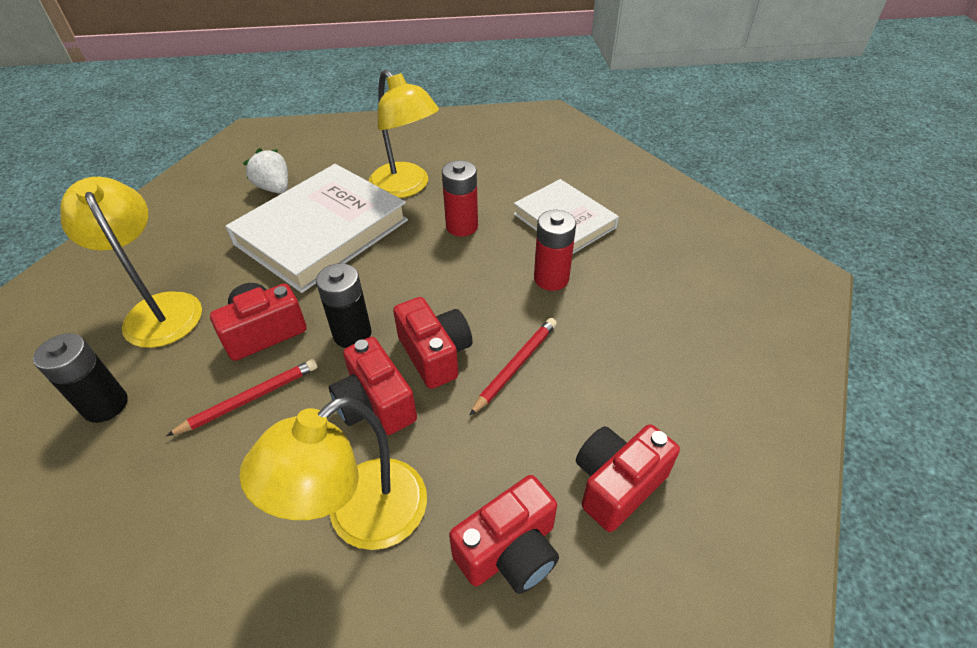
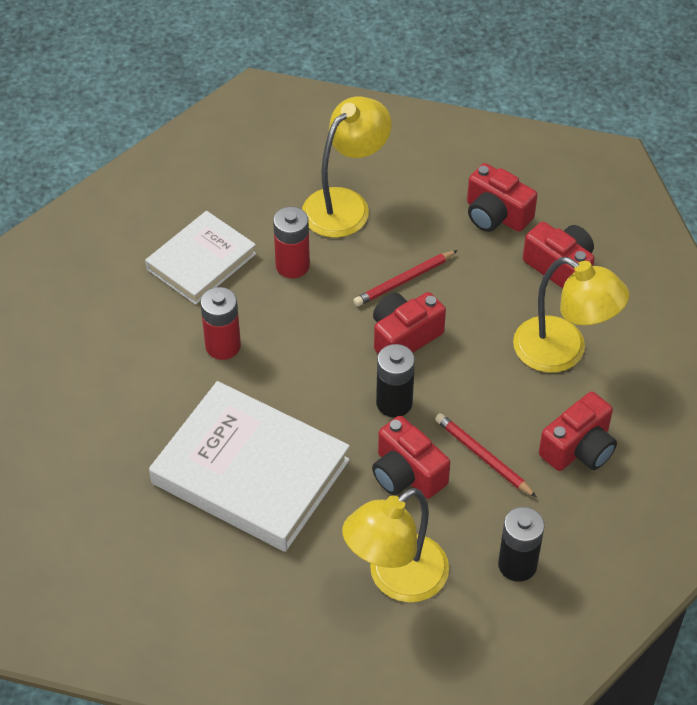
camera: 100 degrees left, 5 degrees up
(274, 188) = (171, 550): white strawberry -> none
(375, 404) = (466, 367): red camera -> red camera (578, 448)
(406, 187) = (155, 411): yellow lamp -> yellow lamp (345, 204)
(515, 366) = (404, 281): red pencil -> red pencil turned 60 degrees counterclockwise

